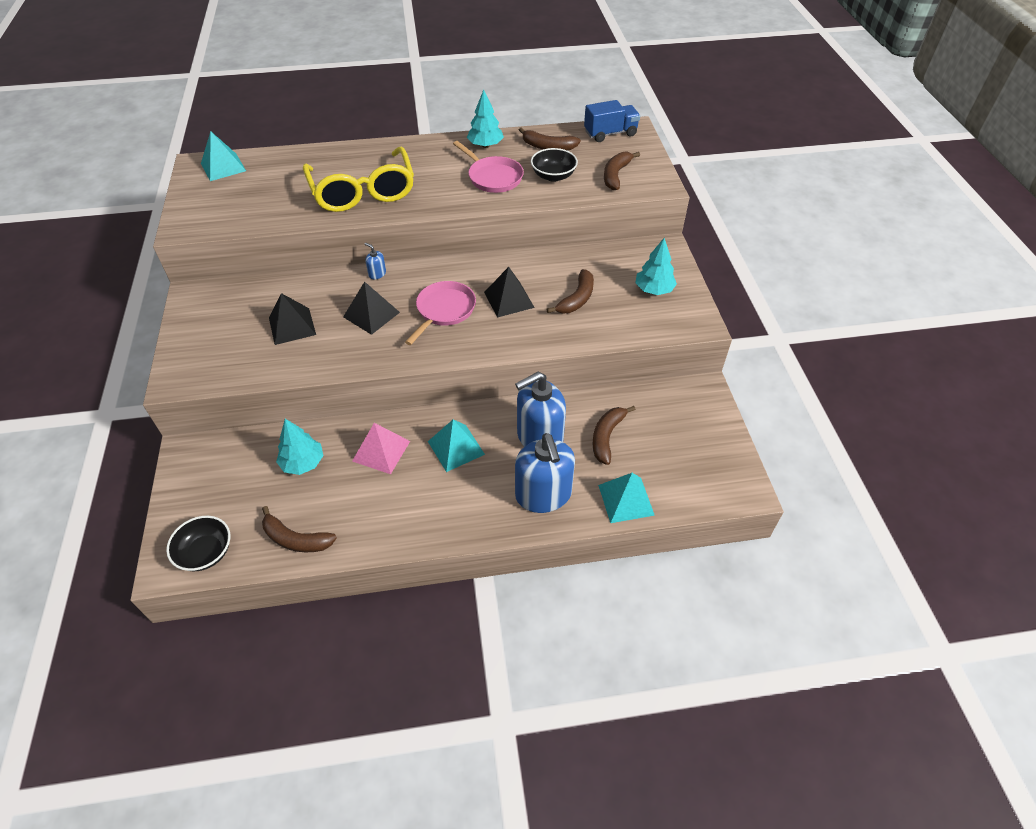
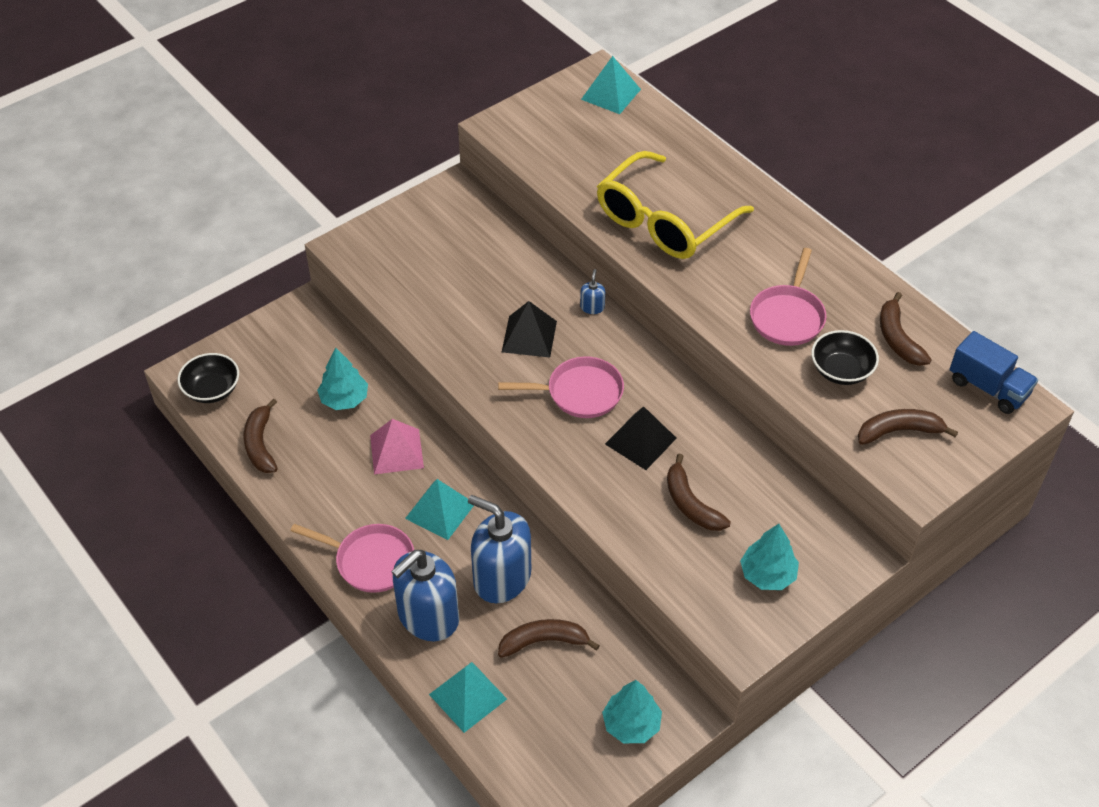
camera: 60 degrees right, 0 degrees up
(292, 326) = (468, 285): black pyramid -> none
(468, 510) = (370, 561): none -> pink pan
(485, 145) = (844, 279): turquoise tree -> turquoise tree (631, 724)
(577, 299) = (690, 504): brown banana -> brown banana turned 60 degrees clockwise

